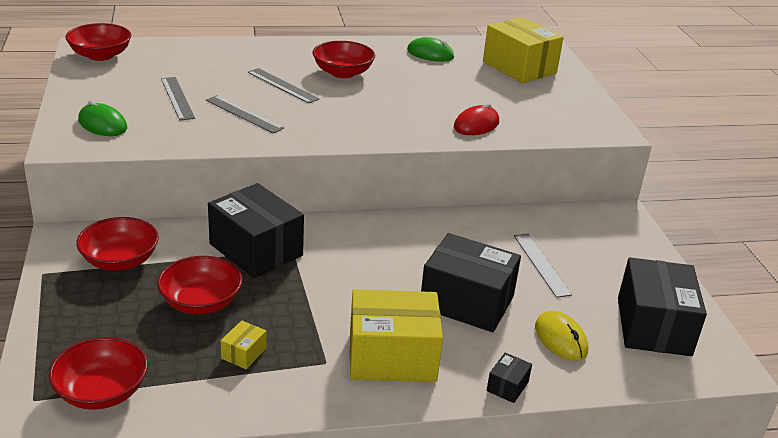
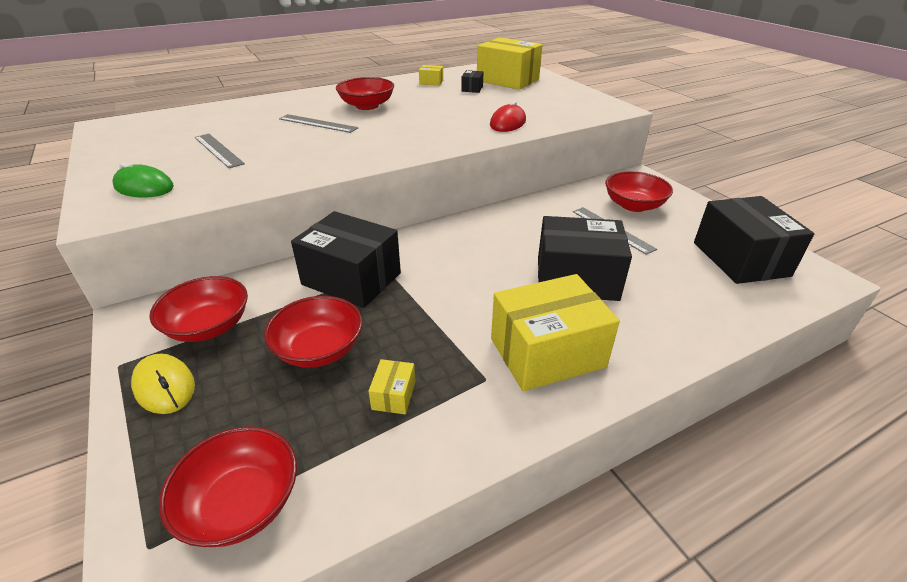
camera: 15 degrees left, 5 degrees up
(100, 55) = (123, 129): red bowl -> red bowl (633, 205)
(244, 114) = (293, 151): grey ruler -> none
(430, 54) = (431, 82): green mouse -> yellow box
(507, 386) = (672, 351): black box -> black box (472, 89)
(561, 339) = (679, 290): yellow mouse -> yellow mouse (164, 386)

